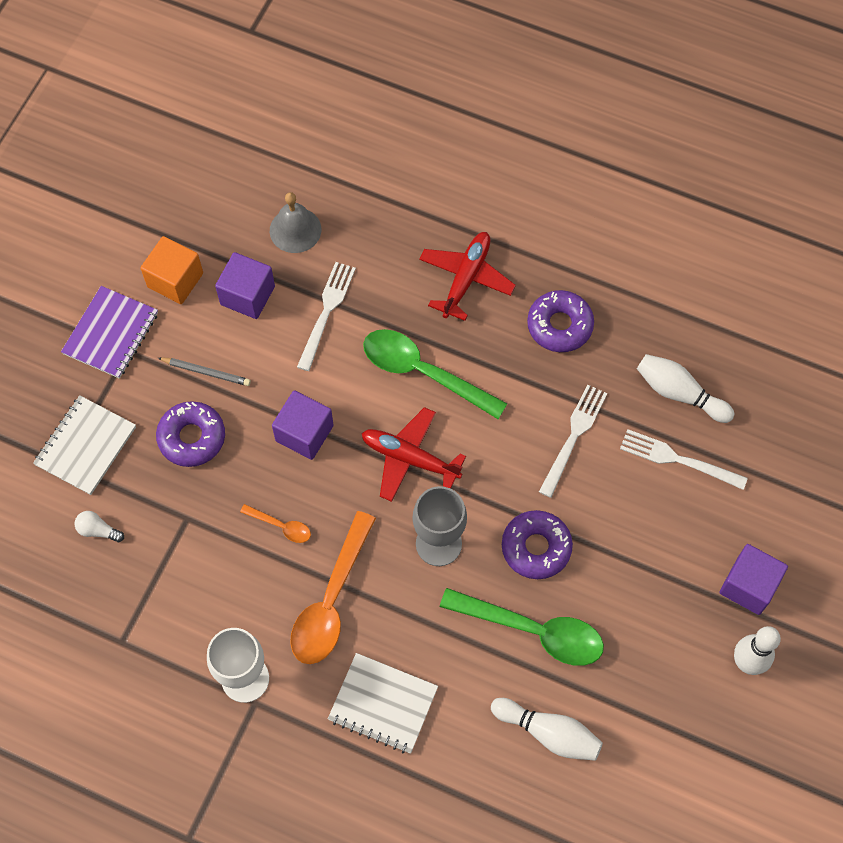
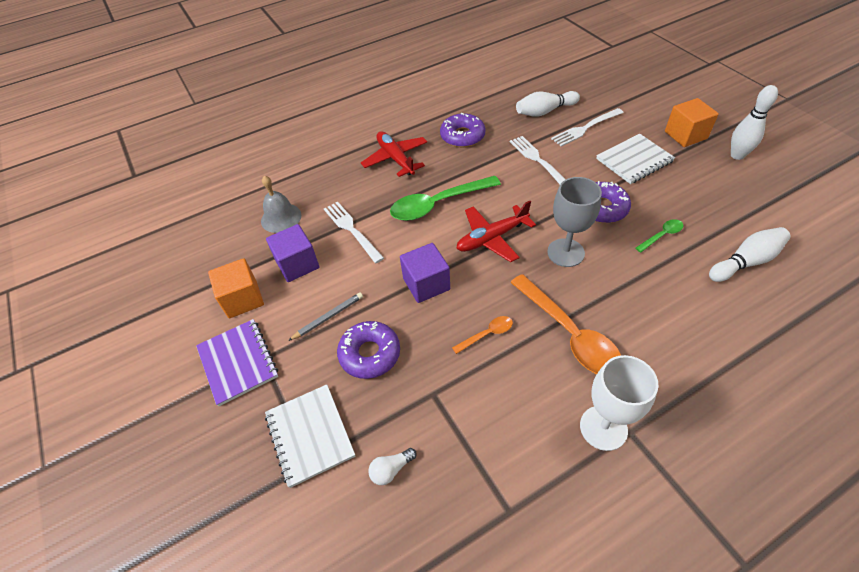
camera: 50 degrees left, 15 degrees down
(383, 704) = (676, 344): white notebook -> white notebook (634, 160)
(533, 630) = (661, 235): green spoon -> green spoon, size x0.47
(748, 586) = (685, 135): purple cube -> orange cube

